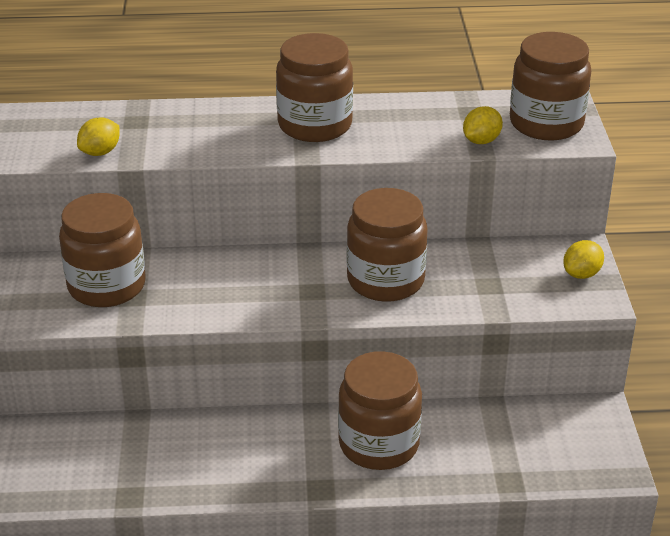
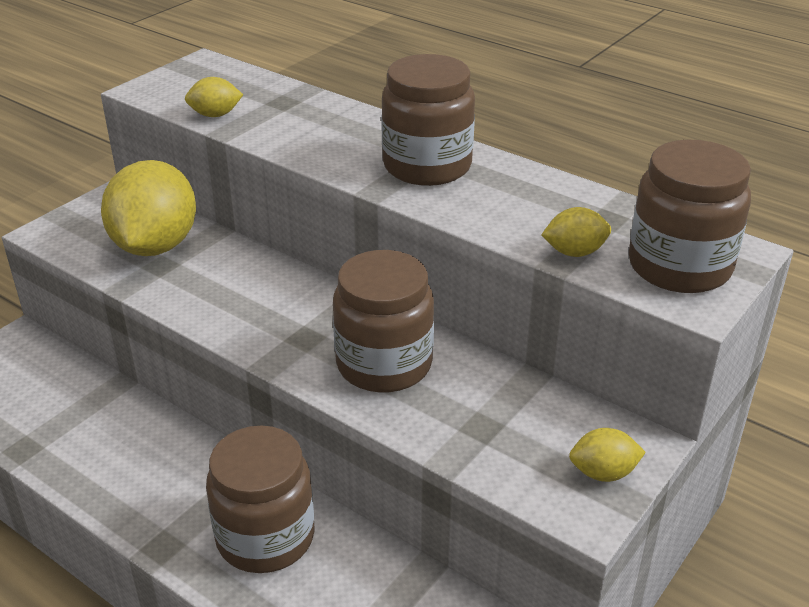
camera: 40 degrees right, 0 degrees up
(107, 286) = (155, 246): brown jar -> yellow lemon

